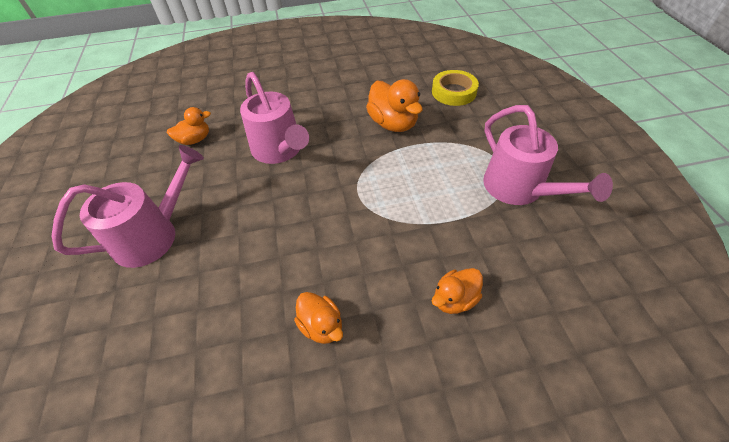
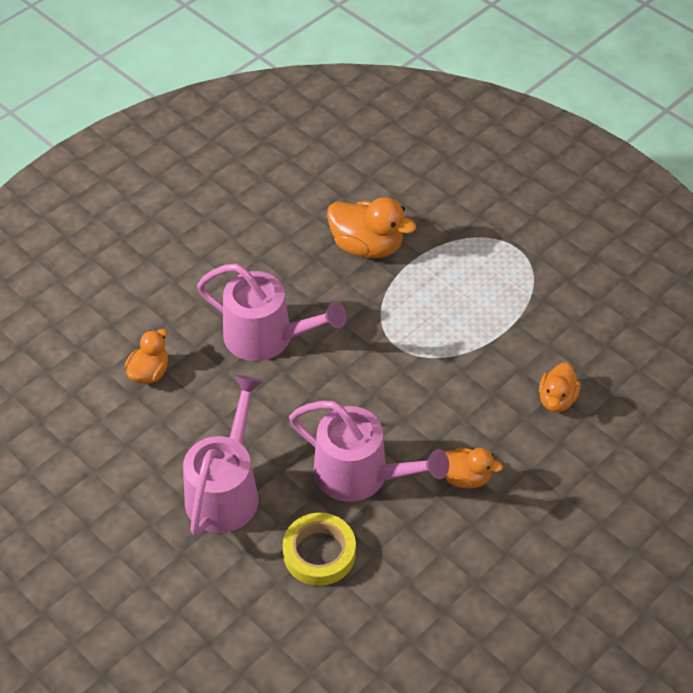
camera: 35 degrees left, 0 degrees up
(453, 92) = (403, 172): yellow tape -> yellow tape (319, 553)
(519, 189) = (547, 267): pink watering can -> pink watering can (361, 475)

